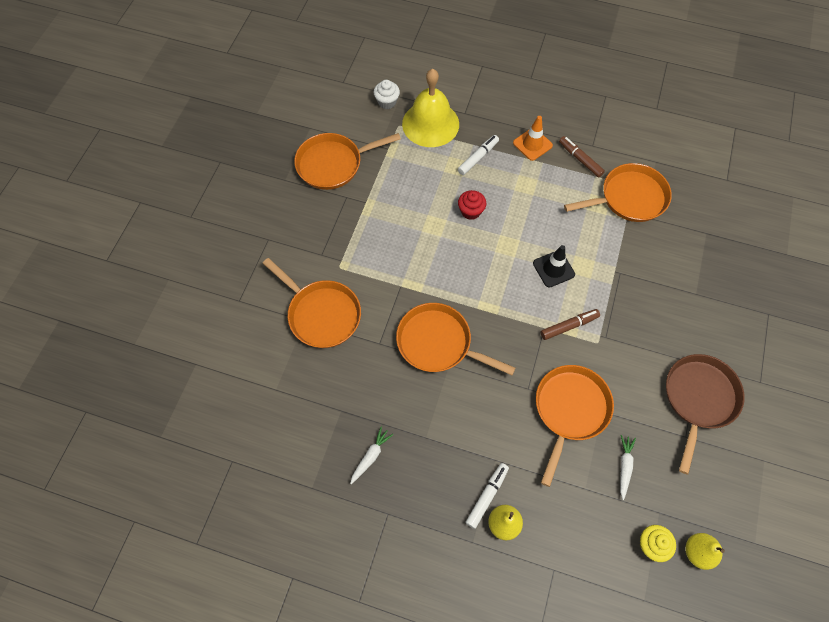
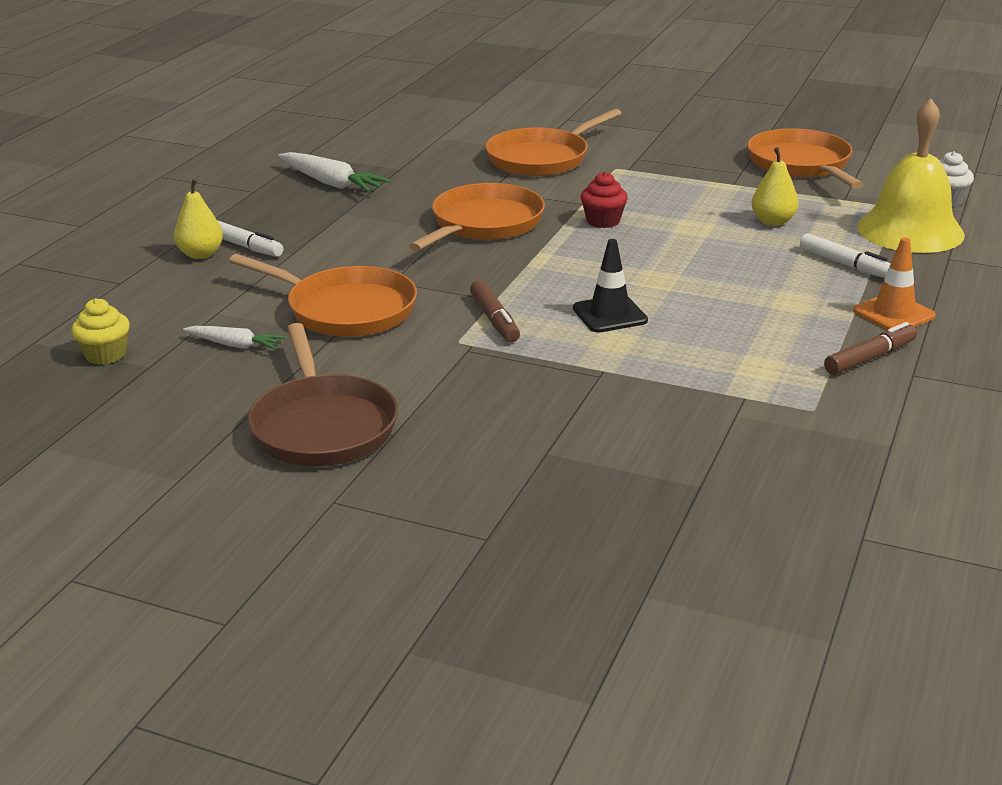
camera: 95 degrees right, 35 degrees down
(370, 456) = (331, 183): white carrot -> white carrot, size x1.65
(470, 211) = (725, 254): red cupcake -> red cupcake (603, 221)
(629, 198) = (781, 402): orange pan -> none
(697, 552) = (69, 391): yellow pear -> yellow pear (773, 222)
(698, 399) = (322, 426): brown pan -> brown pan turned 45 degrees clockwise

